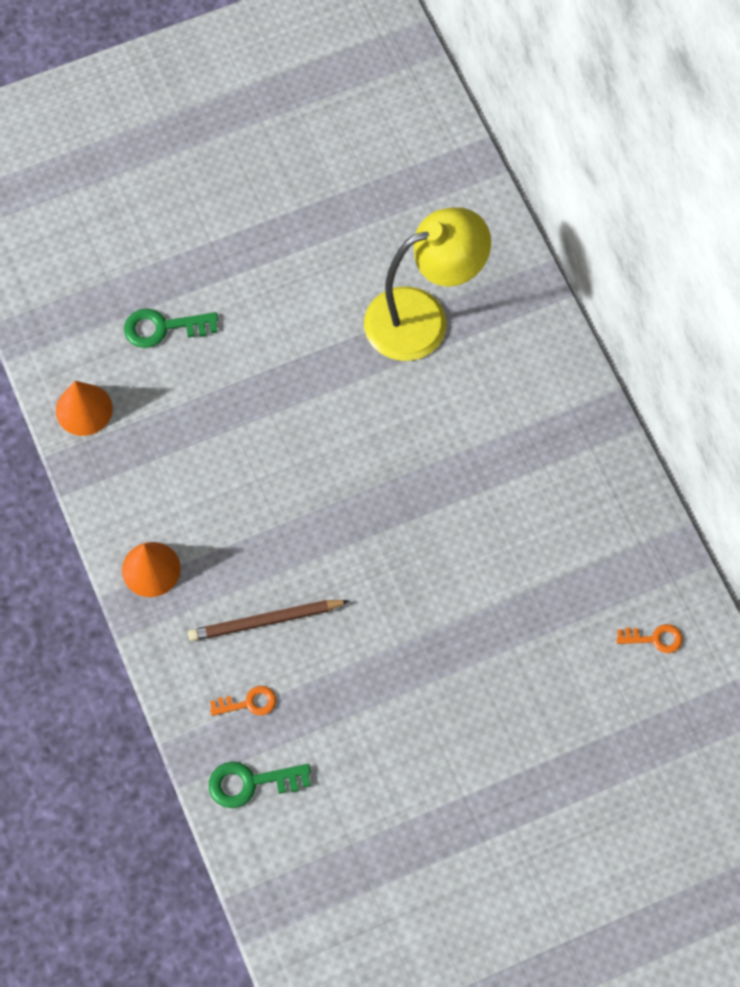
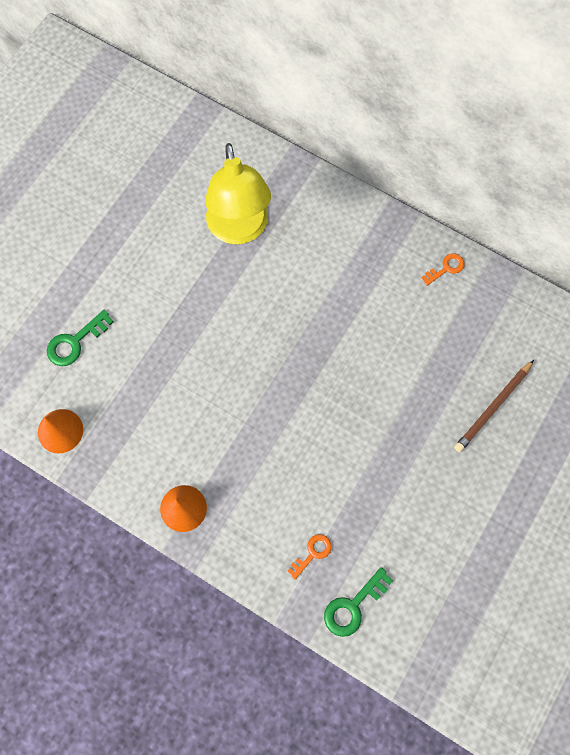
camera: 35 degrees left, 5 degrees up
(266, 621) = (283, 491): brown pencil -> brown pencil (493, 407)
(423, 318) = (239, 229): yellow lamp -> yellow lamp turned 135 degrees clockwise
(654, 638) = (527, 337): orange key -> orange key (446, 268)

